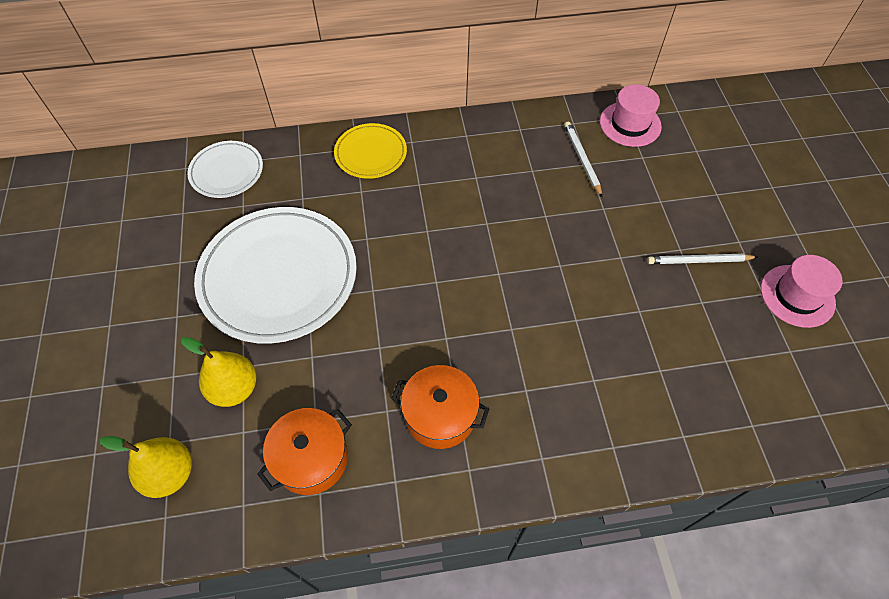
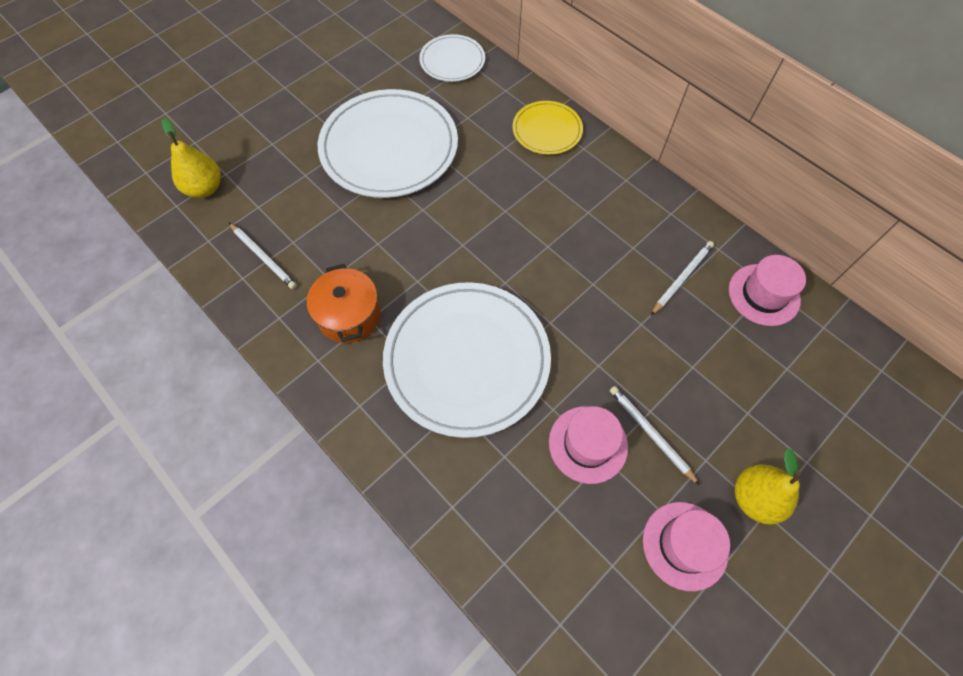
camera: 55 degrees right, 5 degrees up
(234, 388) = (285, 181): yellow pear -> yellow pear (754, 498)
(311, 458) = (263, 257): orange pot -> white pencil
(554, 345) = (467, 360): none -> white plate
(684, 306) = (588, 444): none -> pink hat

